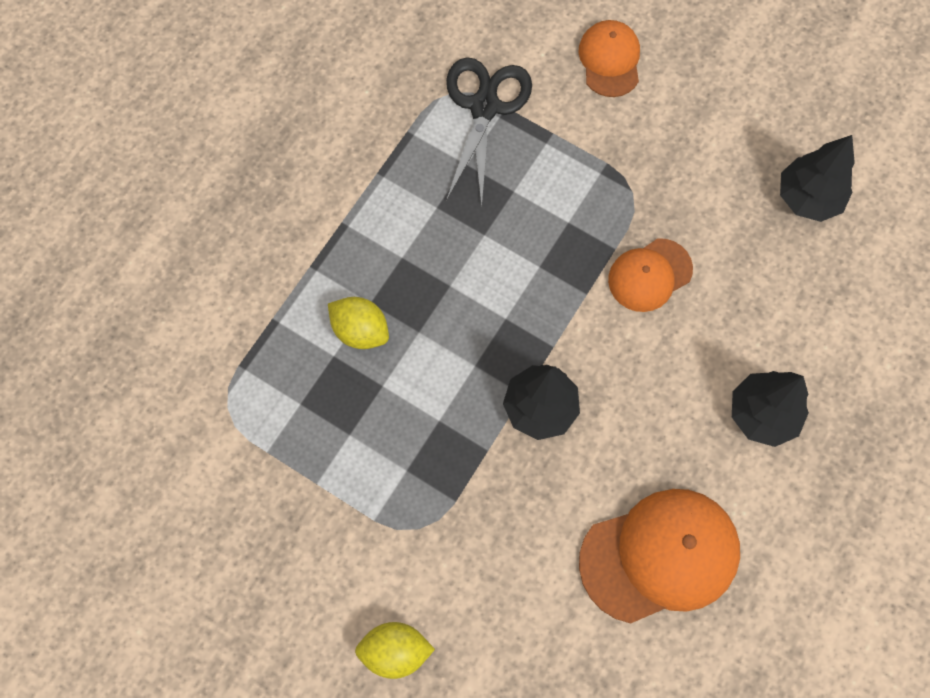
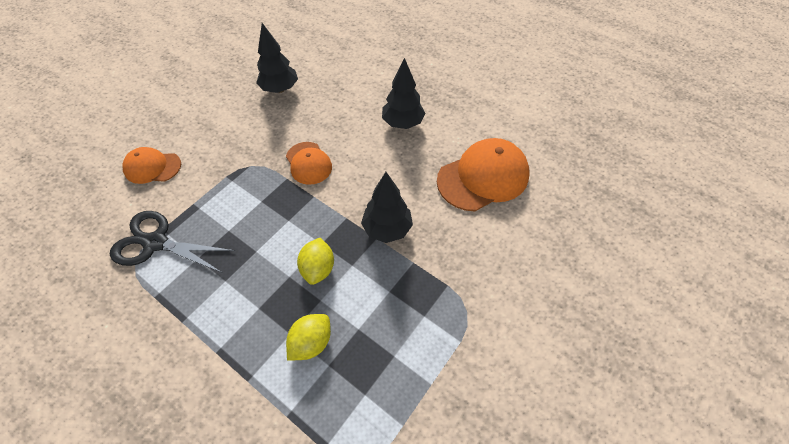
camera: 85 degrees left, 15 degrees down
(395, 651) = (553, 332): yellow lemon -> yellow lemon (318, 269)
(660, 556) = (483, 177): orange cap -> orange cap turned 75 degrees clockwise

